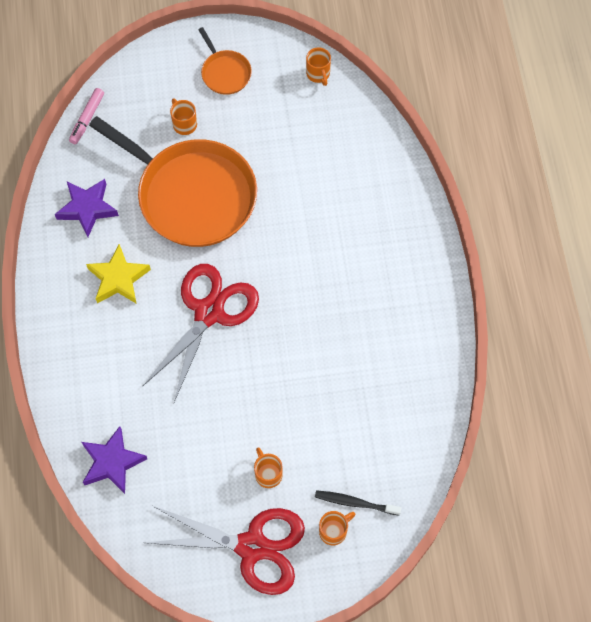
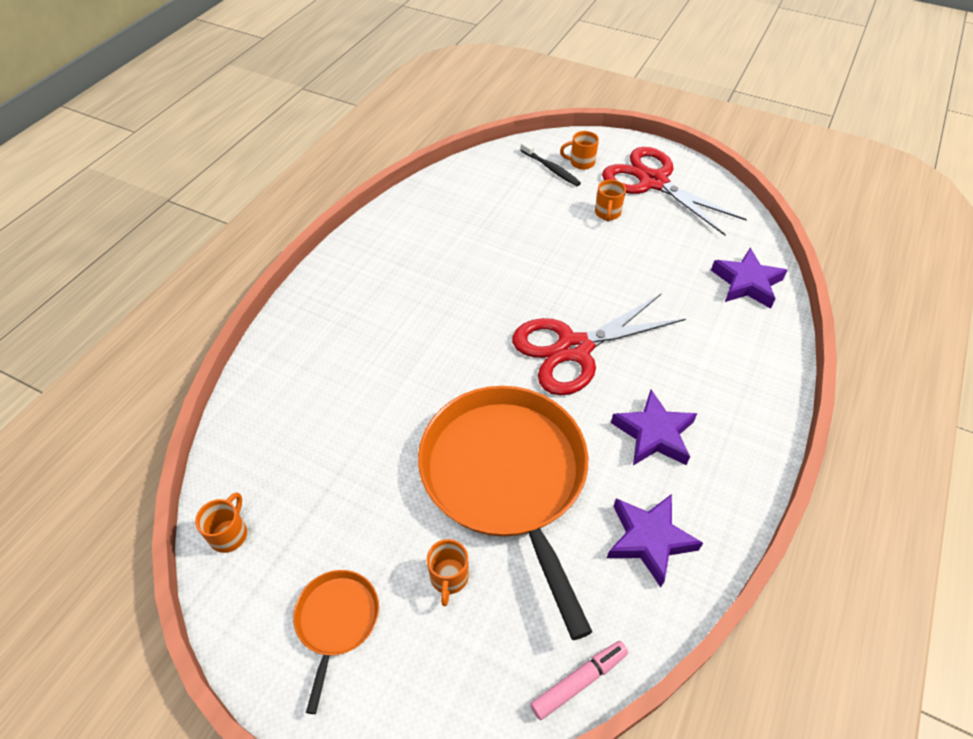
camera: 145 degrees left, 15 degrees down
(118, 278) = (654, 434): yellow star -> purple star

